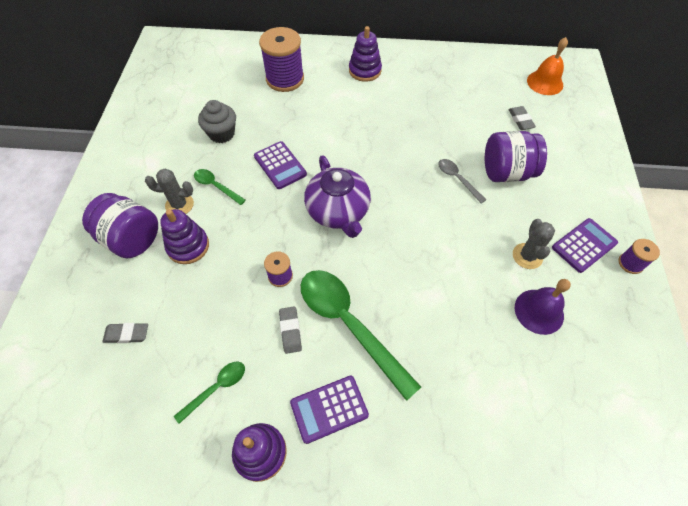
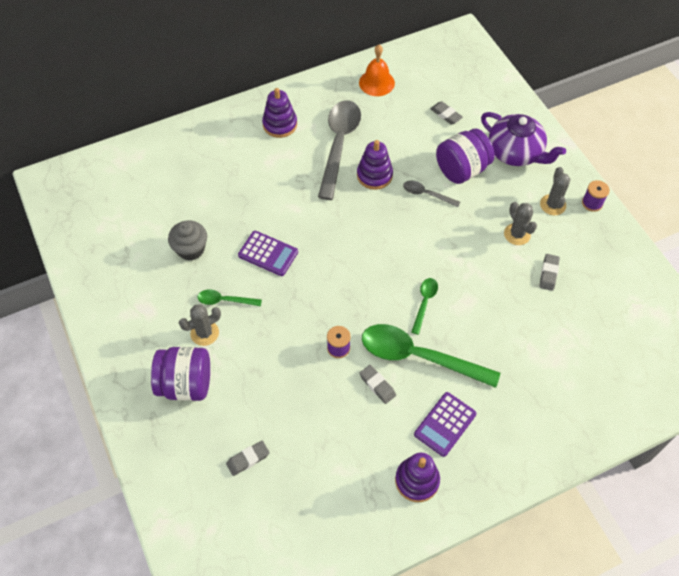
camera: 30 degrees left, 0 degrees up
(188, 246) = (242, 364): purple stacking toy -> purple stacking toy (374, 175)
(217, 388) = (352, 457): green spoon -> green spoon (424, 302)
(285, 79) = (209, 167): purple spool -> none
(338, 211) = (348, 270): purple teapot -> purple teapot (515, 152)
(404, 105) = (339, 144): none -> grey spoon
(539, 311) = (548, 274): purple bell -> grey eraser
(545, 82) = (445, 68): orange bell -> orange bell (376, 82)
(584, 245) = (552, 205): purple calculator -> grey cactus

